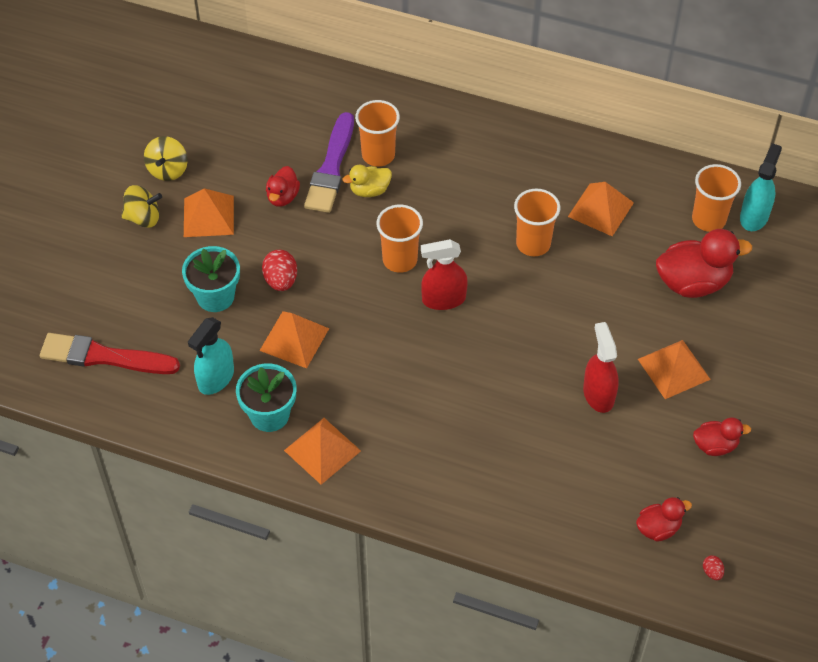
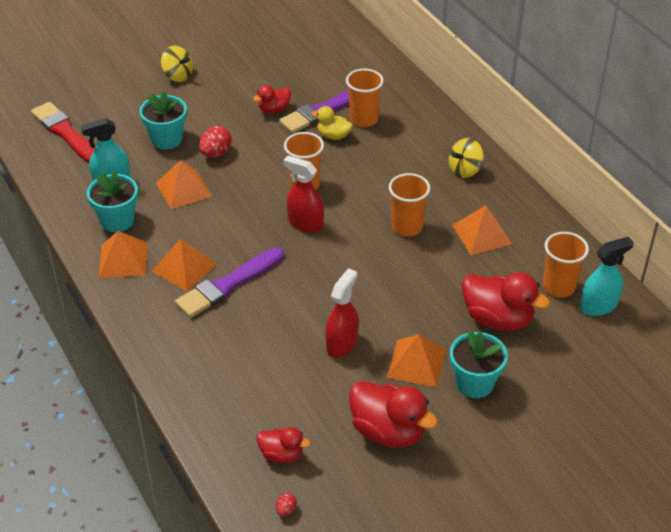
camera: 40 degrees right, 10 degrees down
(168, 170) = (223, 59): yellow spinning top -> yellow spinning top (465, 170)
(208, 216) = (216, 95): orange pyramid -> orange pyramid (184, 267)
(444, 407) = (228, 285): none -> purple brush
(715, 445) = (388, 431): red duck -> red duck, size x1.79
(734, 355) = (474, 383): none -> turquoise flower pot

